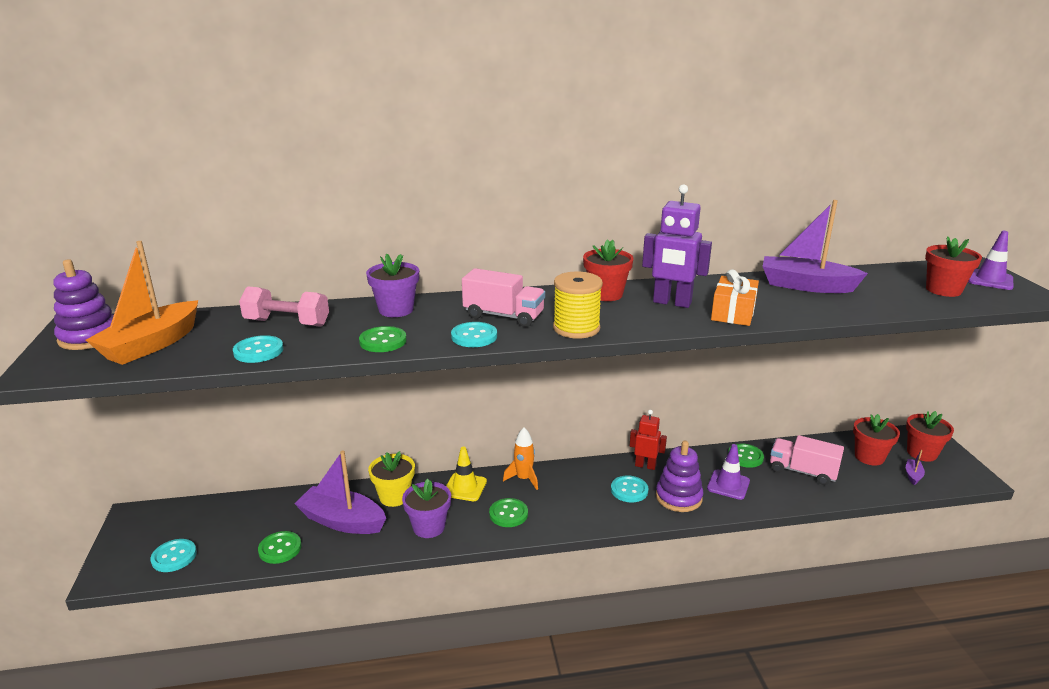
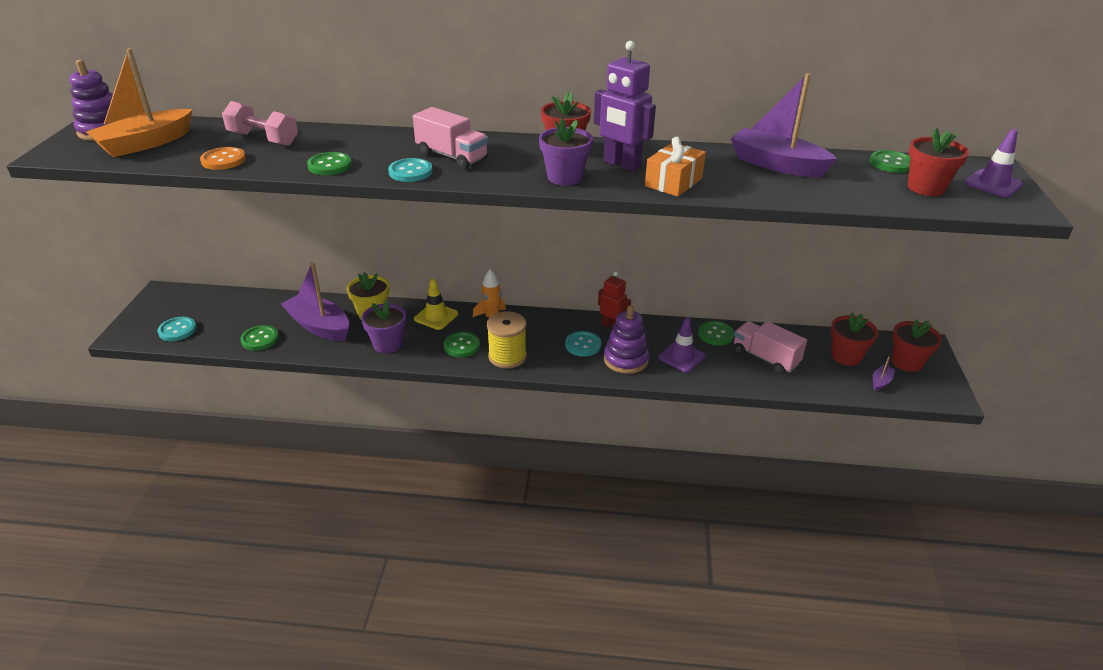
camera: 15 degrees right, 10 degrees up
(258, 351) = (223, 160): turquoise button -> orange button
(396, 310) = (362, 139): purple flower pot -> purple flower pot (564, 177)
(576, 328) = (508, 177): yellow spool -> yellow spool (507, 356)
(896, 273) = (891, 163): none -> green button

